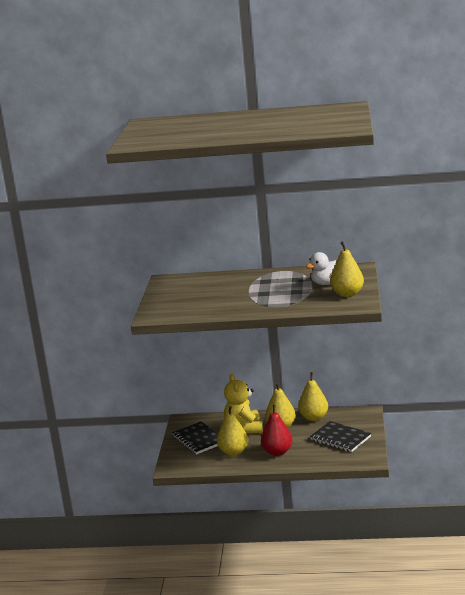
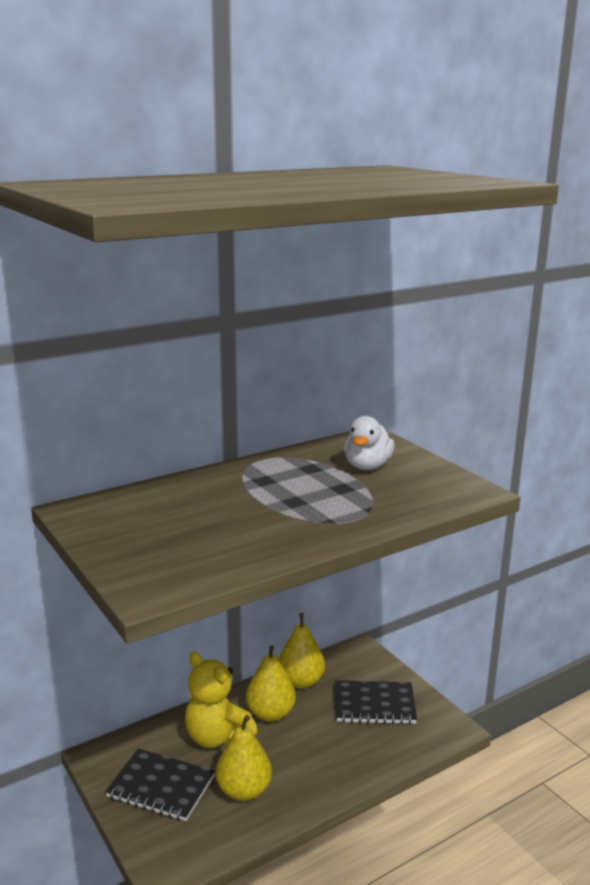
camera: 40 degrees left, 0 degrees up
(277, 452) = (312, 764): red pear -> none
(347, 294) = (425, 477): yellow pear -> none

